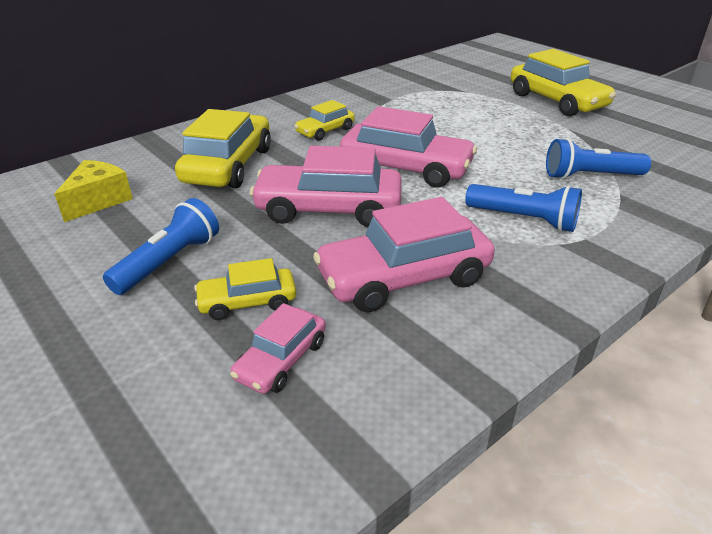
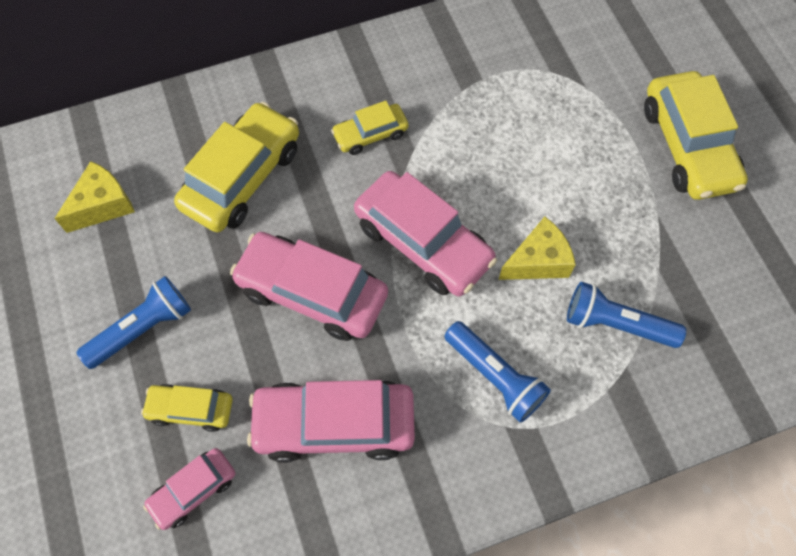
camera: 20 degrees right, 30 degrees up
(503, 160) = (537, 261): none -> yellow cheese

